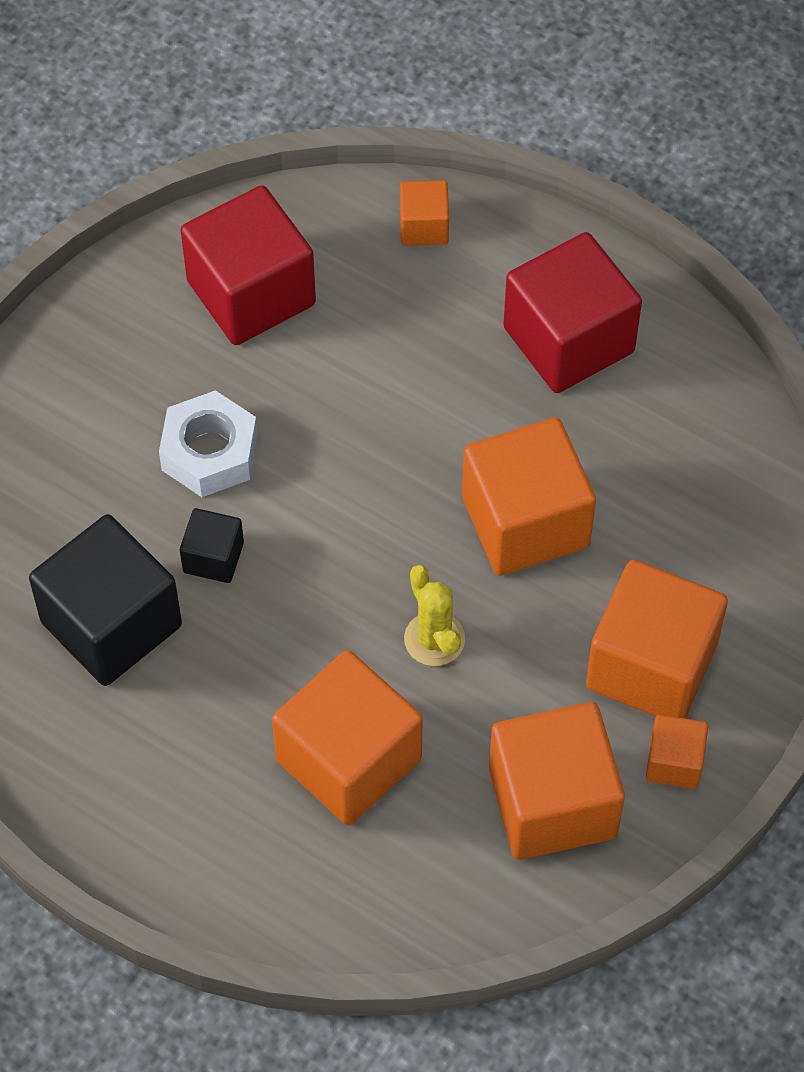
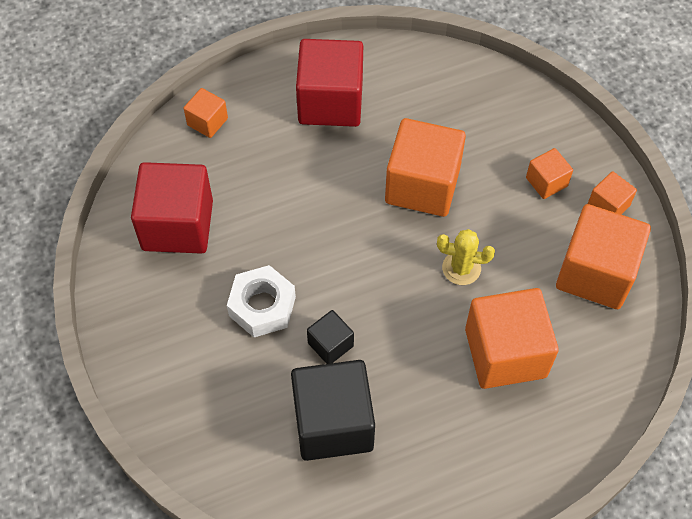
camera: 55 degrees left, 0 degrees up
(651, 665) = (546, 182): orange cube -> orange cube, size x0.49

